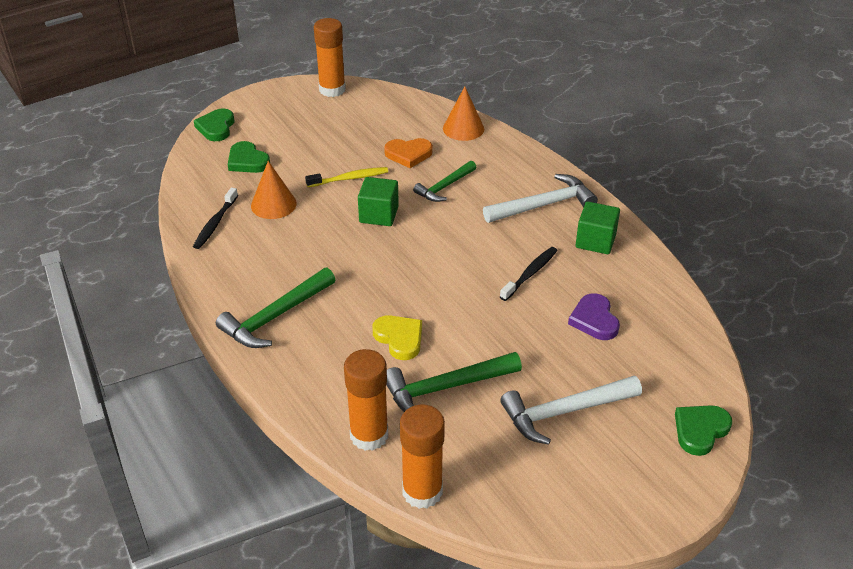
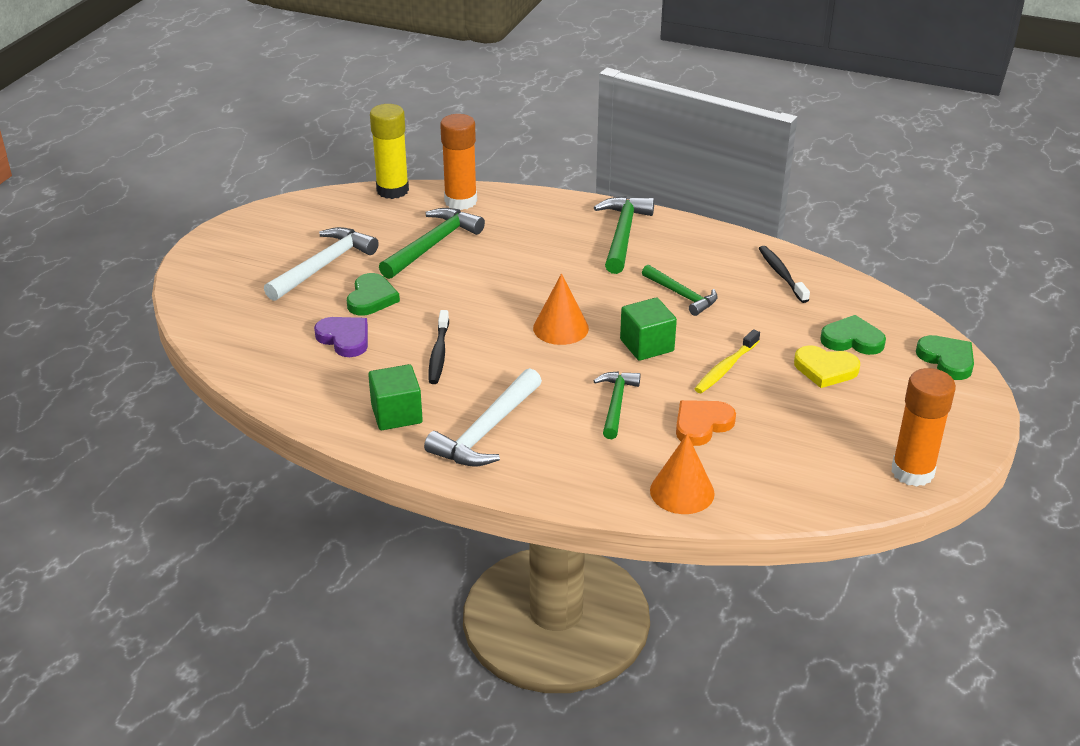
camera: 145 degrees right, 5 degrees down
(273, 204) = (758, 311): orange cone -> orange cone (560, 328)
(306, 240) = (682, 295): none -> green hammer
(399, 338) = (504, 260): yellow heart -> yellow heart (825, 369)
(422, 491) = (392, 190): orange glue stick -> yellow glue stick
(700, 430) = (202, 295): green heart -> green heart (371, 298)

